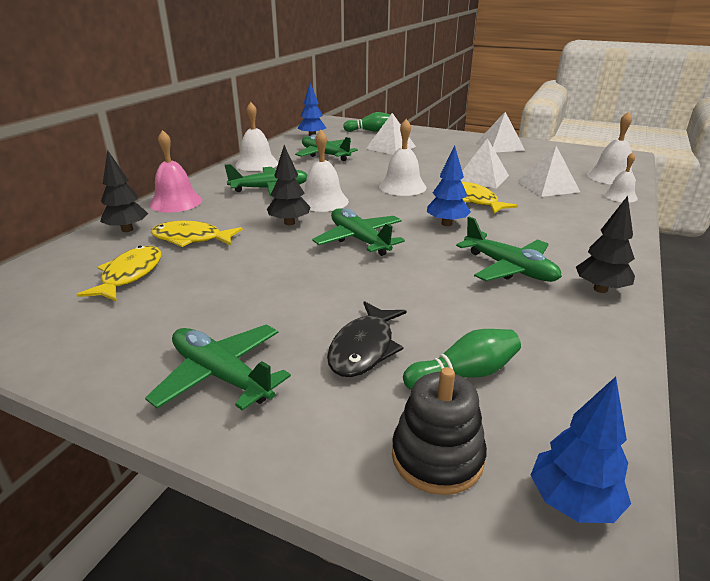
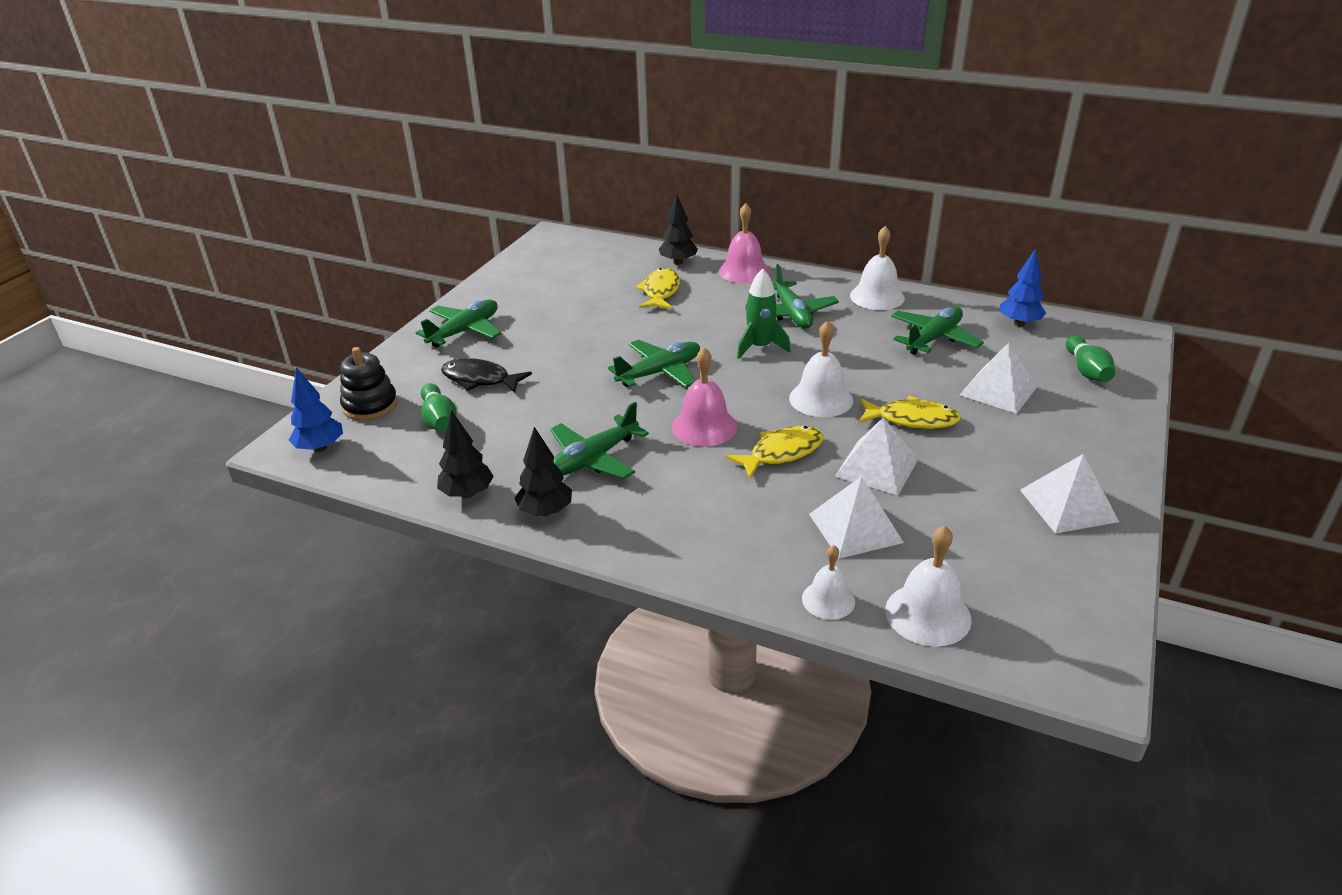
camera: 90 degrees right, 5 degrees up
(130, 275) = (596, 279): yellow fish -> yellow fish (912, 419)
(289, 223) = (698, 333): black tree -> black tree (467, 493)
(323, 201) = (760, 347): white bell -> green rocket
(446, 224) = (704, 426): blue tree -> pink bell

